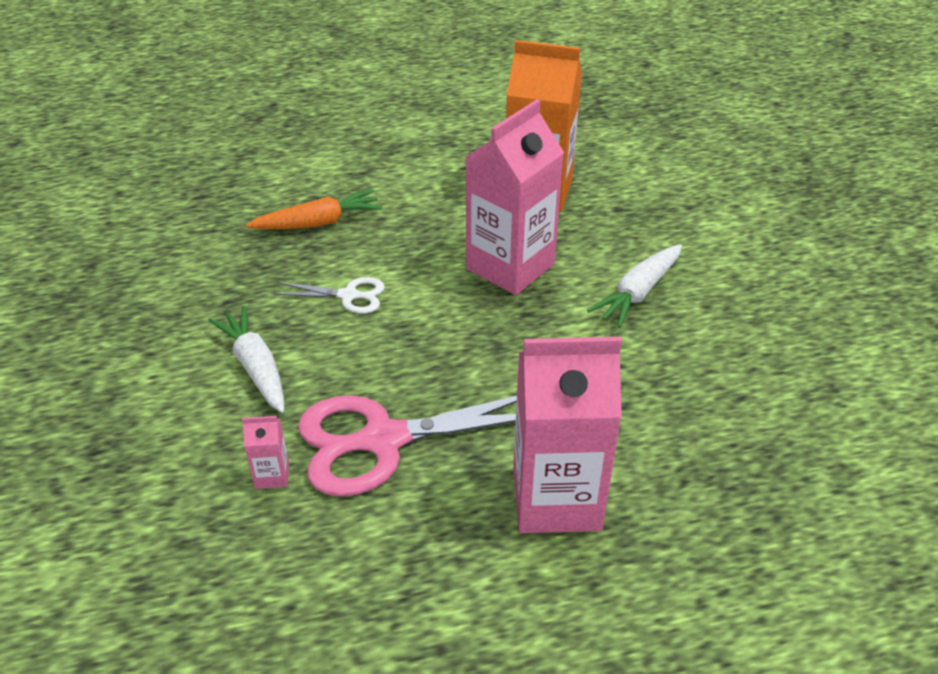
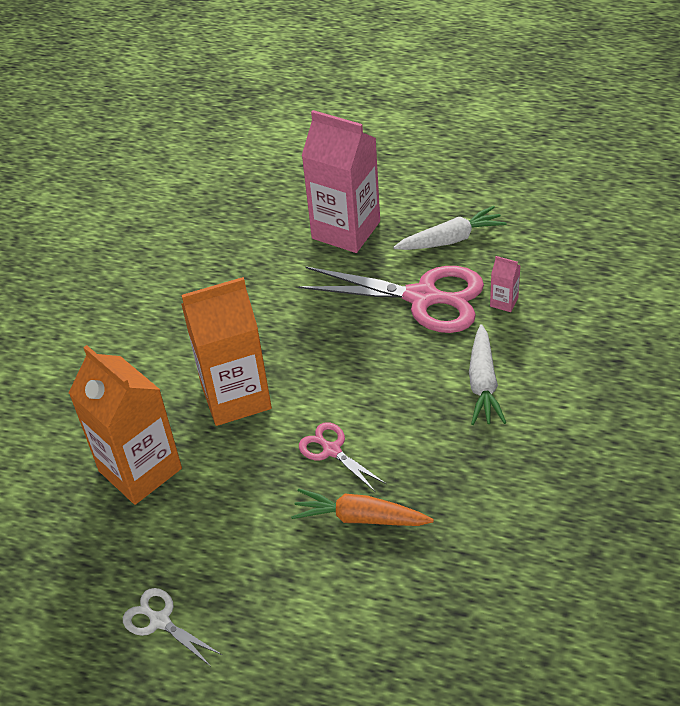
camera: 145 degrees left, 5 degrees up
(349, 296) = (380, 420): white scissors -> white scissors (159, 621)
(380, 258) = (331, 450): none -> pink scissors
(510, 266) = (236, 396): pink carton -> orange carton
(638, 293) = (167, 335): white carrot -> white carrot (450, 239)

